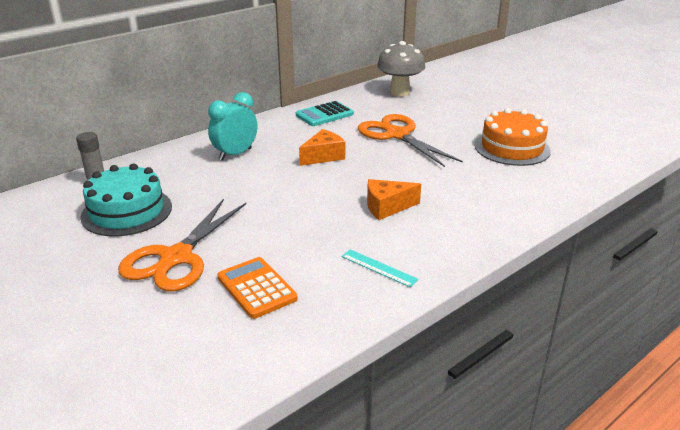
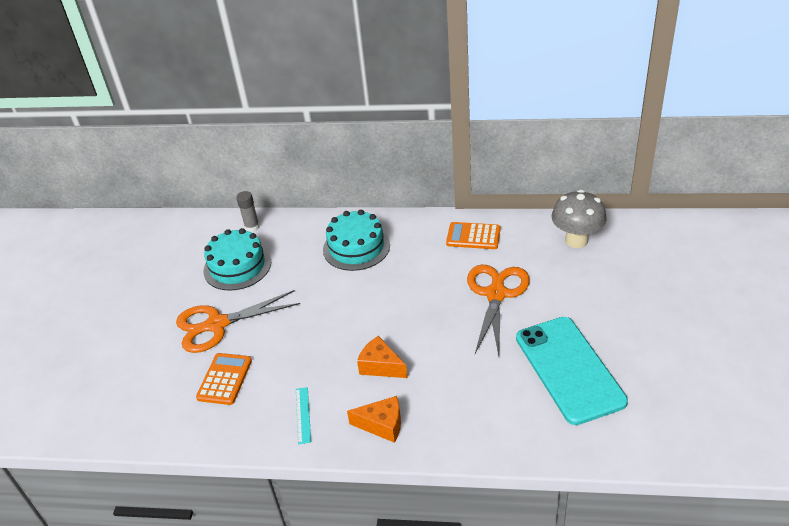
camera: 50 degrees right, 10 degrees up
(235, 154) = (356, 247): turquoise clock -> turquoise cake
(323, 156) = (409, 286): orange cheese -> orange cheese (382, 425)
(324, 115) = (473, 236): turquoise calculator -> orange calculator
(512, 148) = (569, 369): orange cake -> turquoise phone

